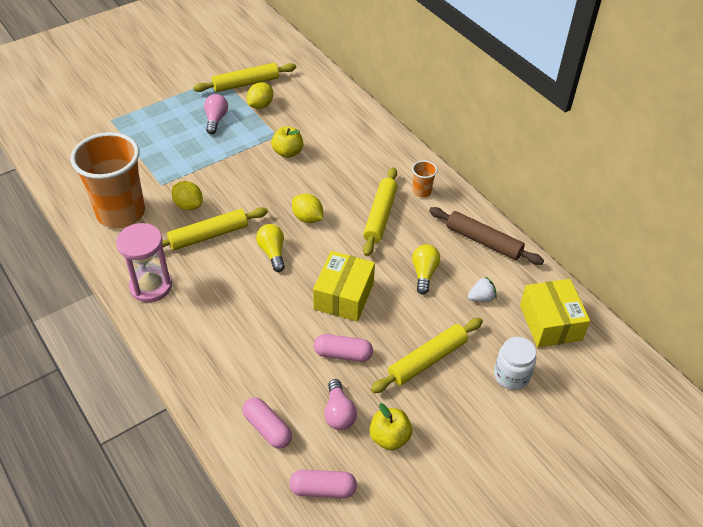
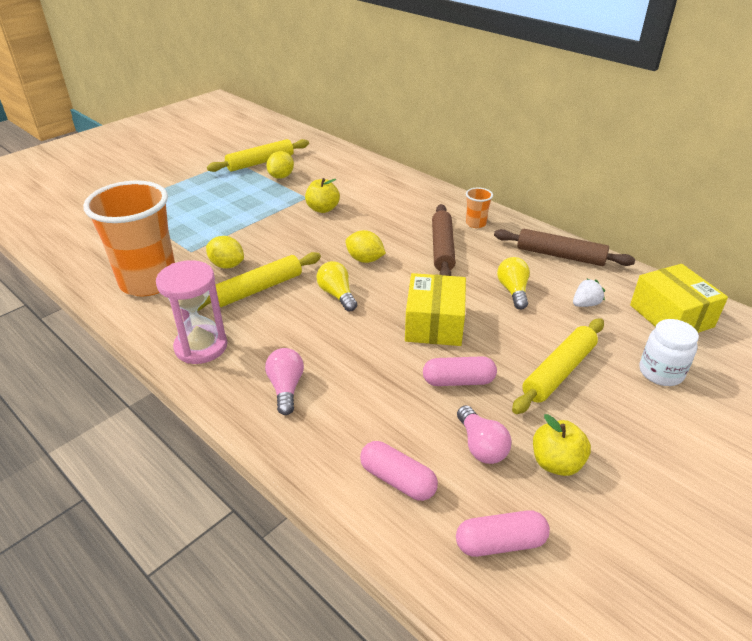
camera: 10 degrees left, 10 degrees down
(216, 120) = (237, 192): pink light bulb -> pink light bulb (286, 388)
(380, 216) = (442, 248): yellow rolling pin -> brown rolling pin

